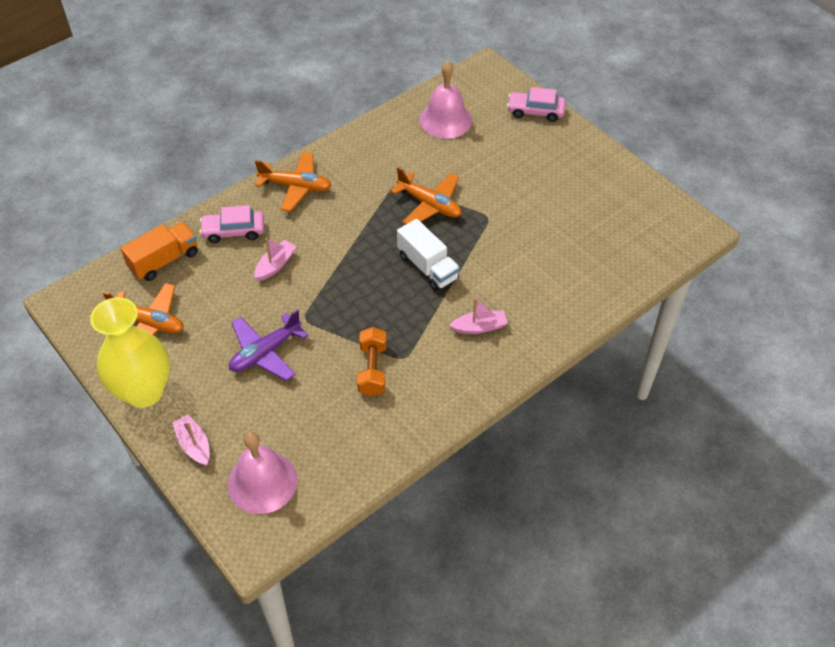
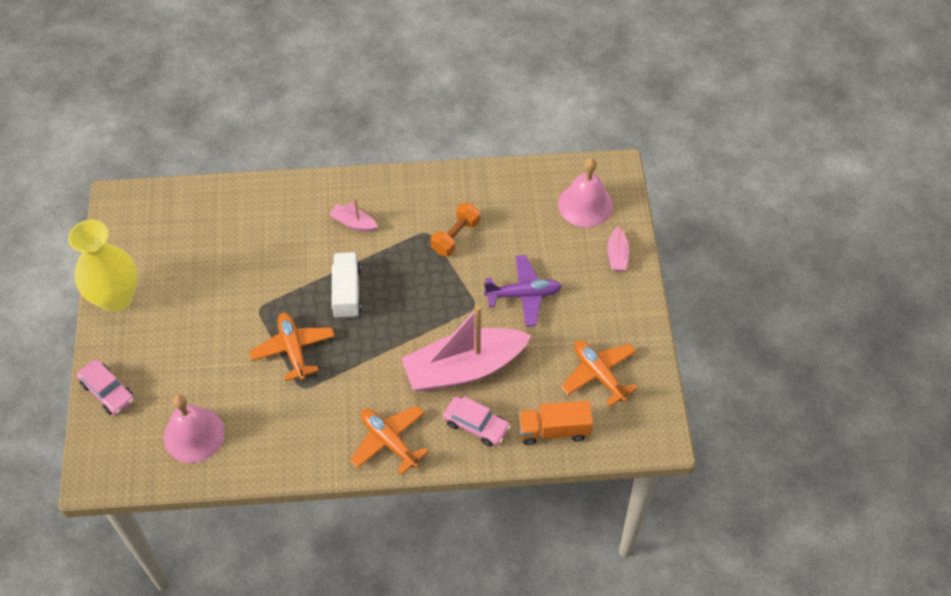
camera: 145 degrees left, 5 degrees up
(144, 391) = (632, 316): yellow vase -> yellow vase (116, 298)
(275, 265) = (464, 368): pink boat -> pink boat, size x2.39

